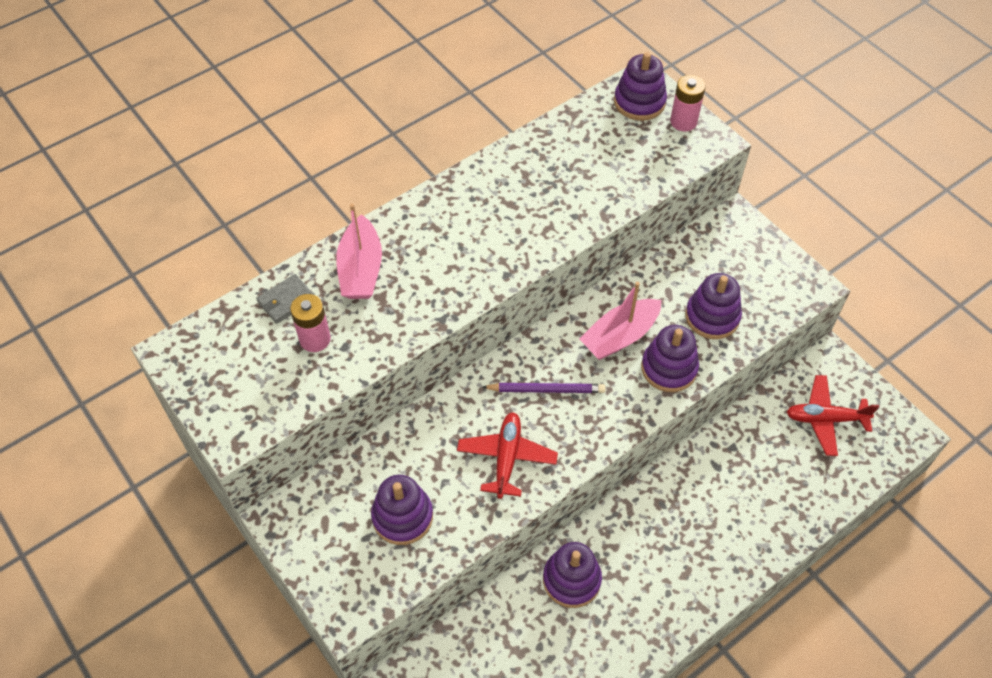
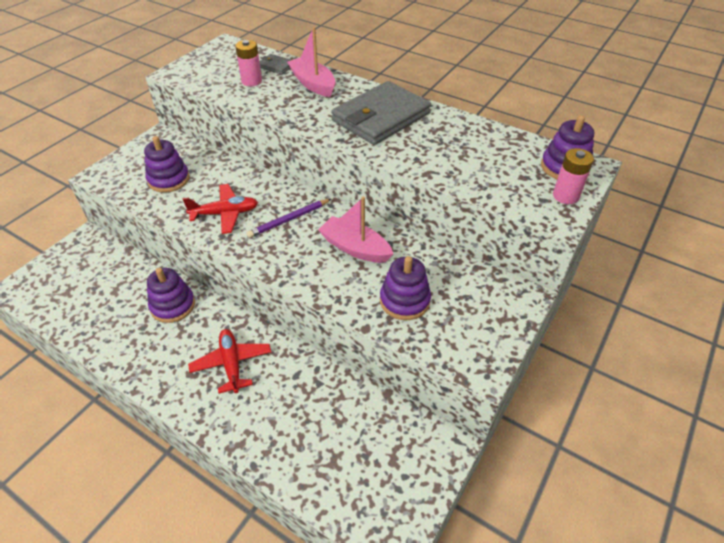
camera: 70 degrees right, 10 degrees down
(361, 269) = (313, 84): pink boat -> pink boat turned 75 degrees clockwise
(477, 222) = (381, 117): none -> grey wallet
(546, 390) = (289, 219): purple pencil -> purple pencil turned 75 degrees clockwise
(669, 368) = (338, 283): purple stacking toy -> none
(825, 419) = (377, 453): red plane -> red plane (232, 364)

